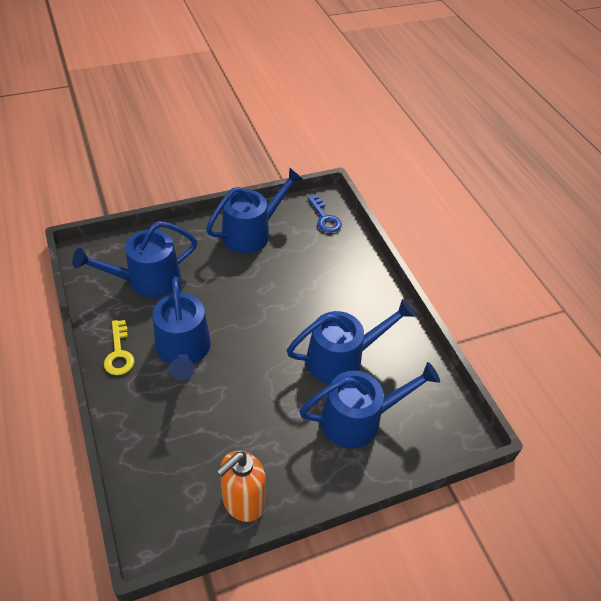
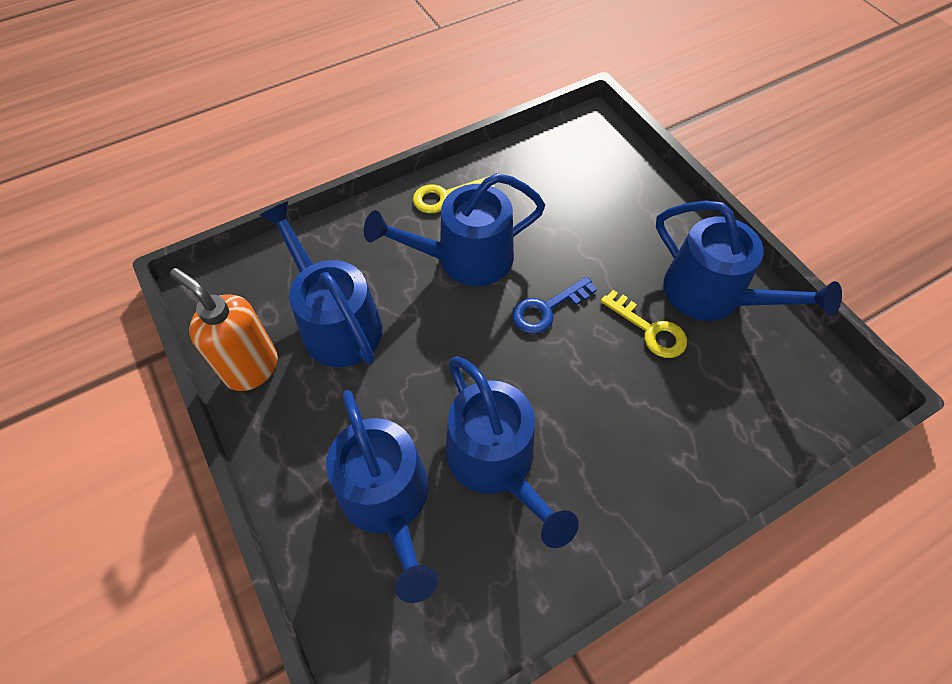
camera: 85 degrees right, 10 degrees up
(147, 280) = (569, 194): blue watering can -> blue watering can (336, 322)
(268, 266) = (649, 329): none -> yellow key
(324, 218) = (801, 398): blue key -> blue key (547, 309)

